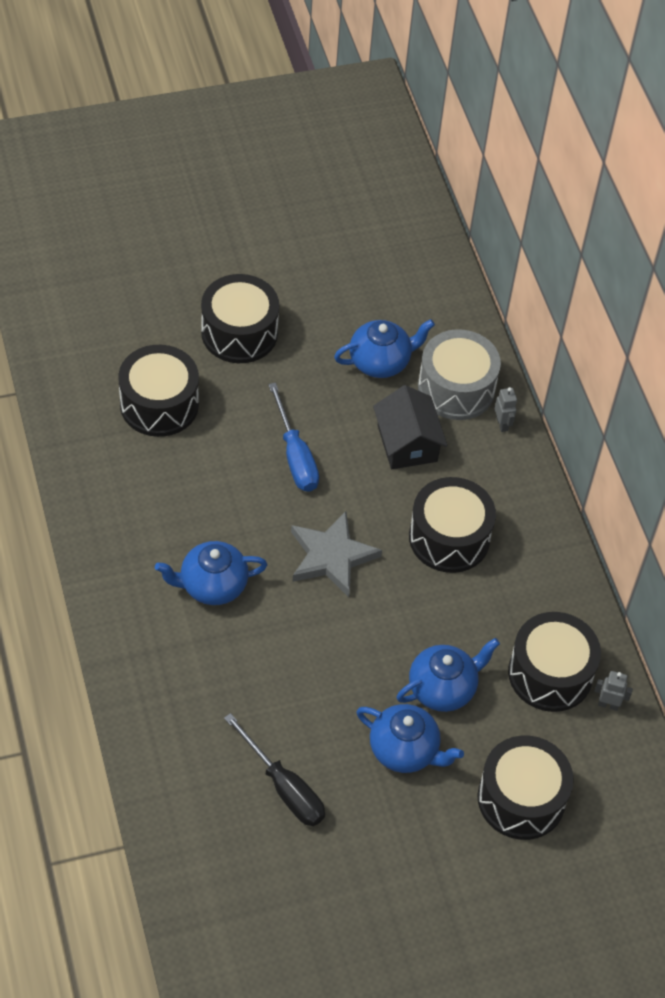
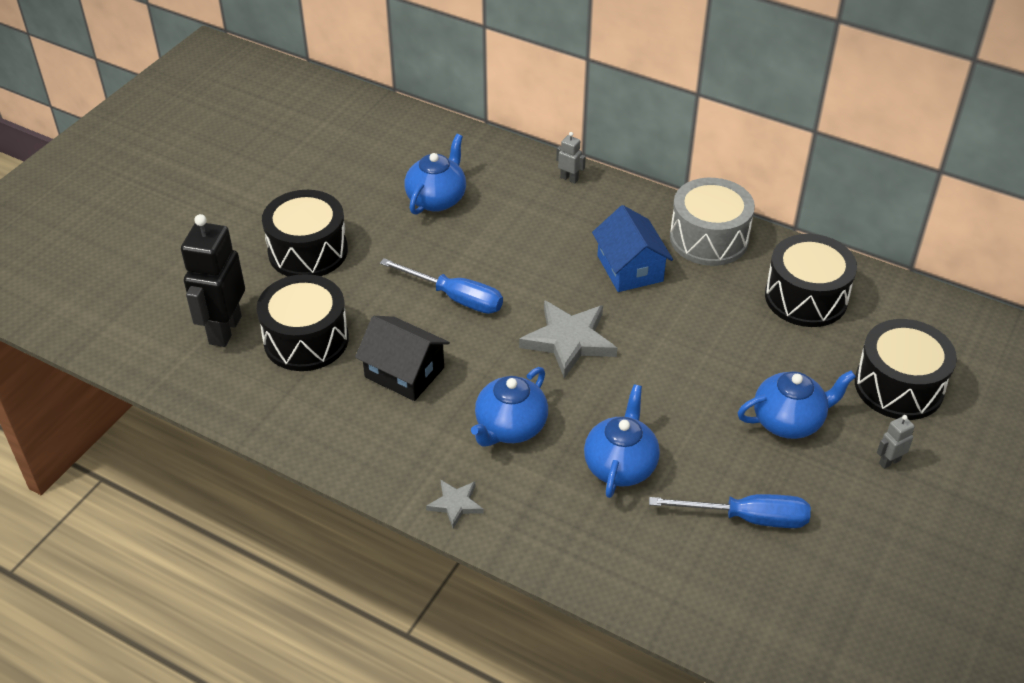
camera: 40 degrees left, 10 degrees down
(114, 607) = (455, 504): none -> grey star
(116, 352) = (224, 330): none -> black robot
(284, 787) = (747, 518): black screwdriver -> blue screwdriver
(407, 443) = (523, 234): black house -> black house (404, 372)
(443, 688) = (756, 361): blue teapot -> blue teapot (620, 466)
(449, 537) = (630, 268): black drum -> blue house
(456, 388) = (510, 179): grey drum -> grey drum (709, 239)
(608, 704) = (864, 287): grey robot -> grey robot (889, 461)

